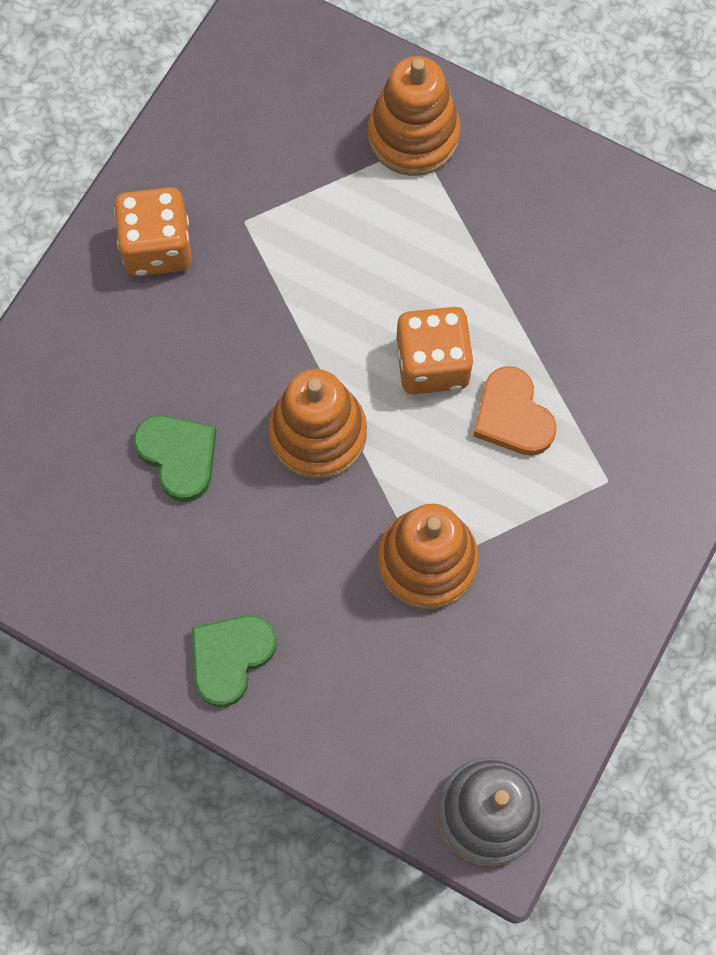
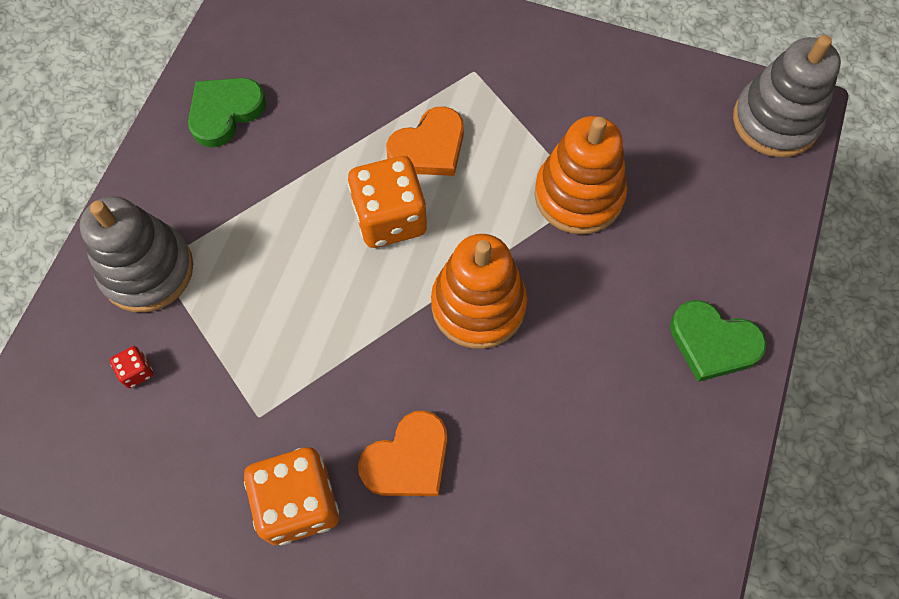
camera: 100 degrees left, 5 degrees down
(175, 344) = (408, 459): none -> orange heart
(179, 456) = (528, 431): green heart -> green heart (225, 112)
(310, 123) = (137, 371): none -> red dice
(413, 135) = (147, 270): orange stacking toy -> grey stacking toy

